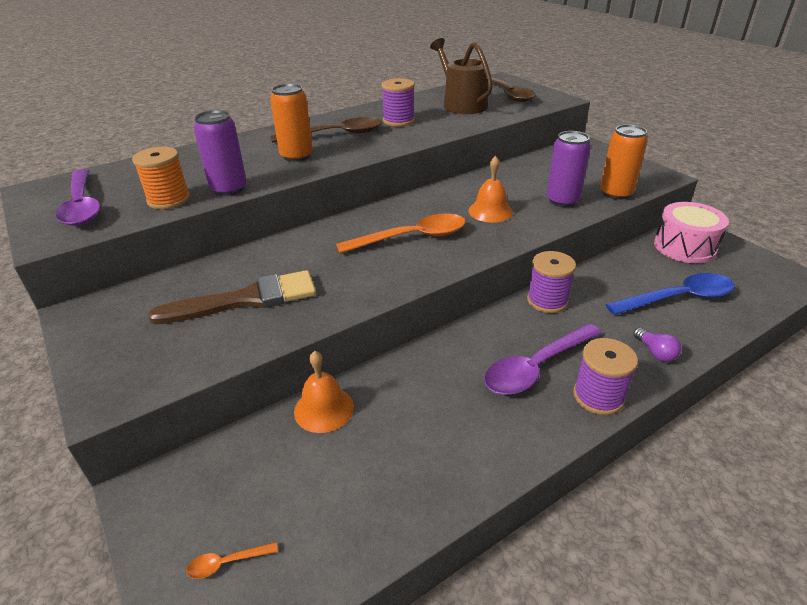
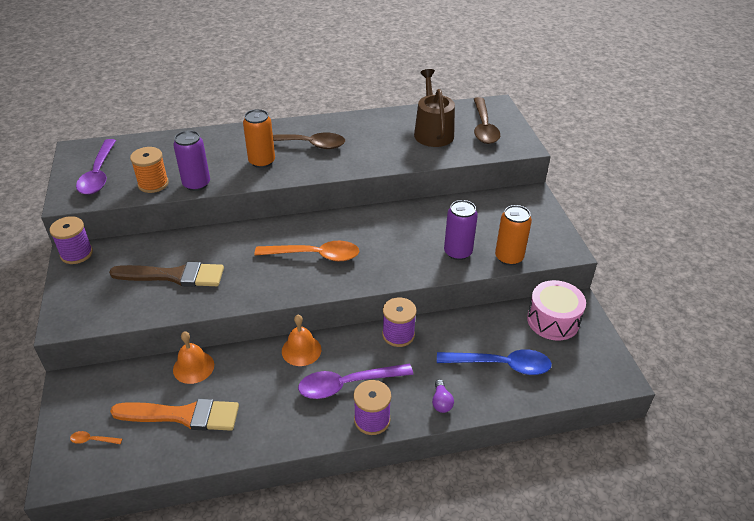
camera: 20 degrees right, 5 degrees up
(350, 475) = (183, 415): none -> orange brush
(398, 121) = (365, 140): purple spool -> purple spool (76, 253)
(490, 211) = (392, 247): orange bell -> orange bell (301, 350)

